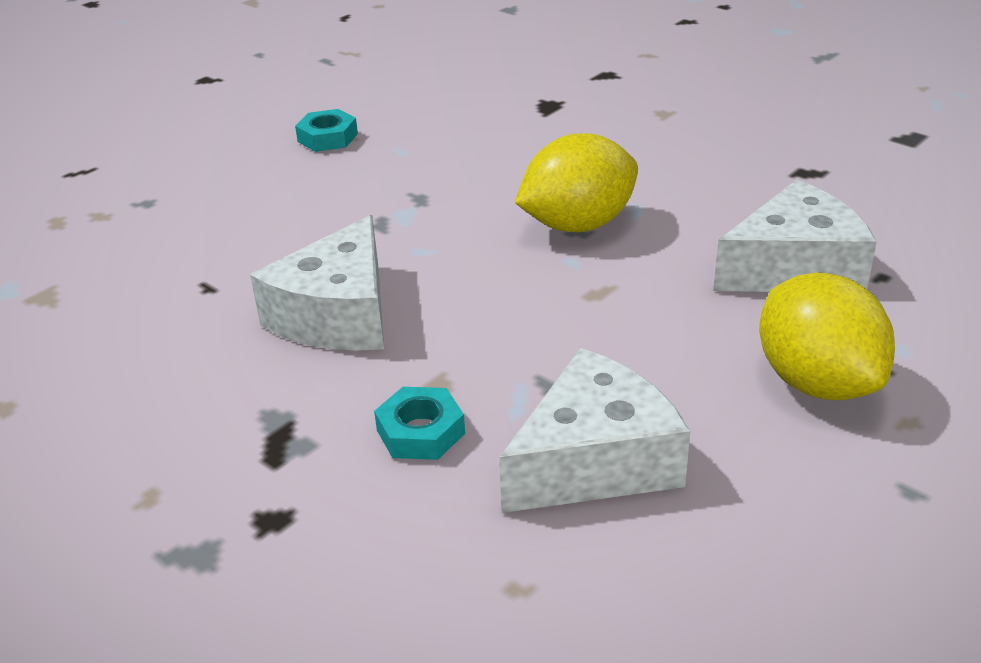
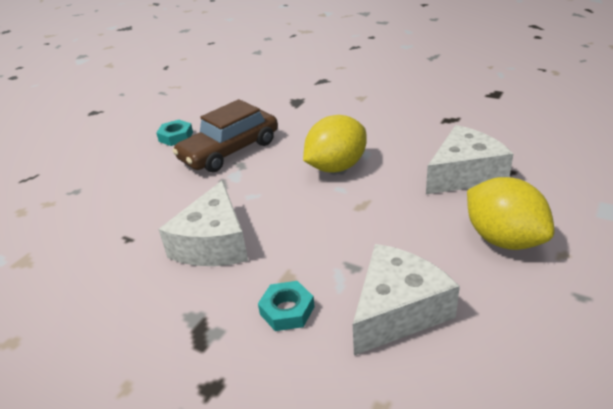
camera: 10 degrees left, 0 degrees up
(408, 173) = (229, 151): none -> brown car

